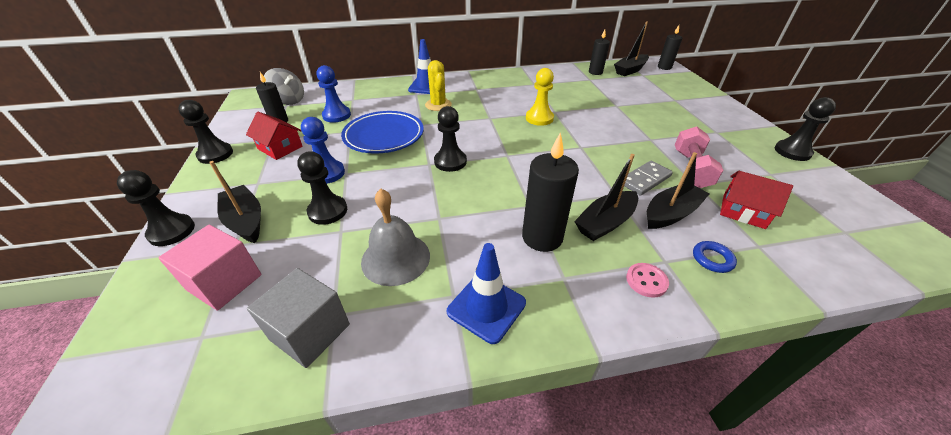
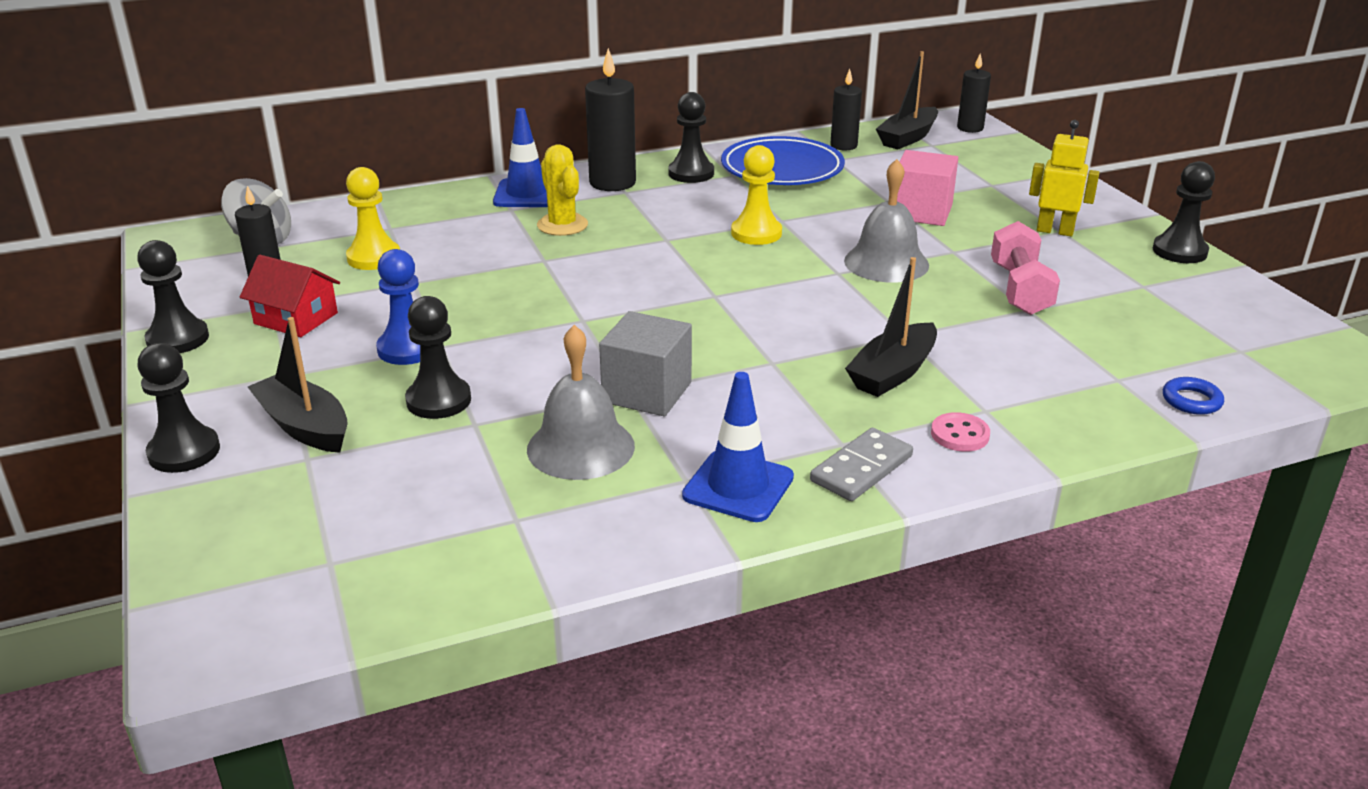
camera: 10 degrees left, 10 degrees down
(225, 282) = (323, 502): pink cube -> pink cube (921, 212)
(310, 332) = (491, 539): grey cube -> grey cube (647, 392)
(336, 115) = (374, 258): blue pawn -> yellow pawn
(384, 136) = (482, 284): blue plate -> blue plate (782, 169)
(450, 162) = (619, 313): black pawn -> black pawn (691, 173)
(542, 237) = (799, 400): black candle -> black candle (612, 183)
(610, 143) = (886, 262): none -> grey bell
(645, 180) = (948, 311): grey domino -> grey domino (861, 469)
(671, 213) = (990, 352): black boat -> none
(712, 131) = (1055, 231): none -> yellow robot
(712, 259) = (1051, 401): blue ring -> blue ring (1191, 401)
(743, 211) = (1098, 339): red house -> none

